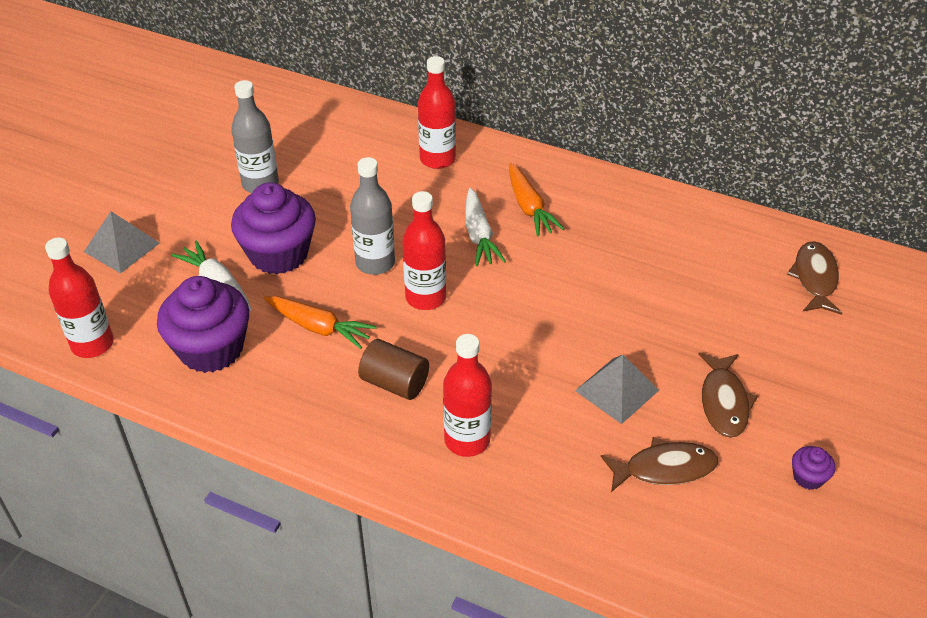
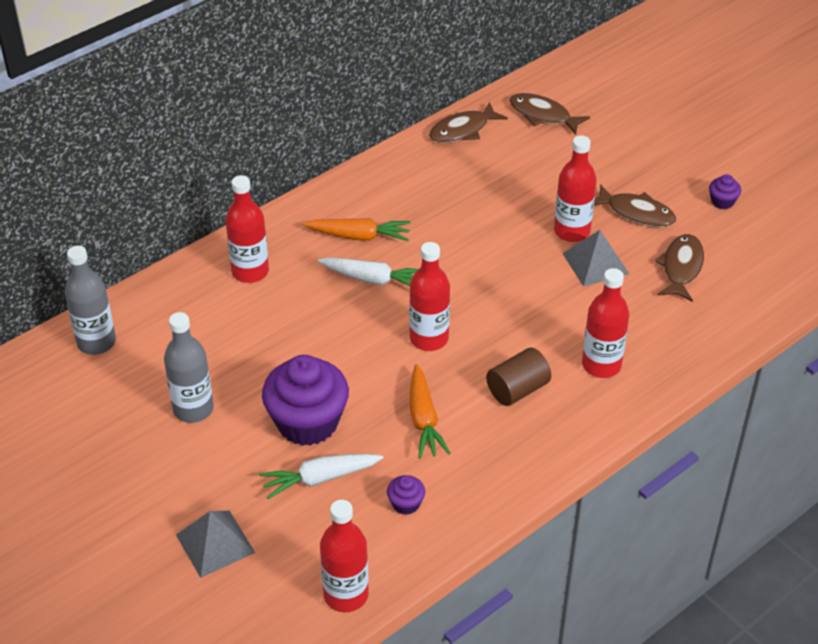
camera: 65 degrees left, 0 degrees up
(211, 349) = (406, 504): purple cupcake -> purple cupcake, size x0.43
(319, 328) = (424, 420): orange carrot -> orange carrot turned 120 degrees clockwise
(375, 263) = (364, 358): grey bottle -> grey bottle (96, 342)
(651, 356) = (572, 231): none -> red bottle
(736, 227) = (462, 130): none -> brown fish

